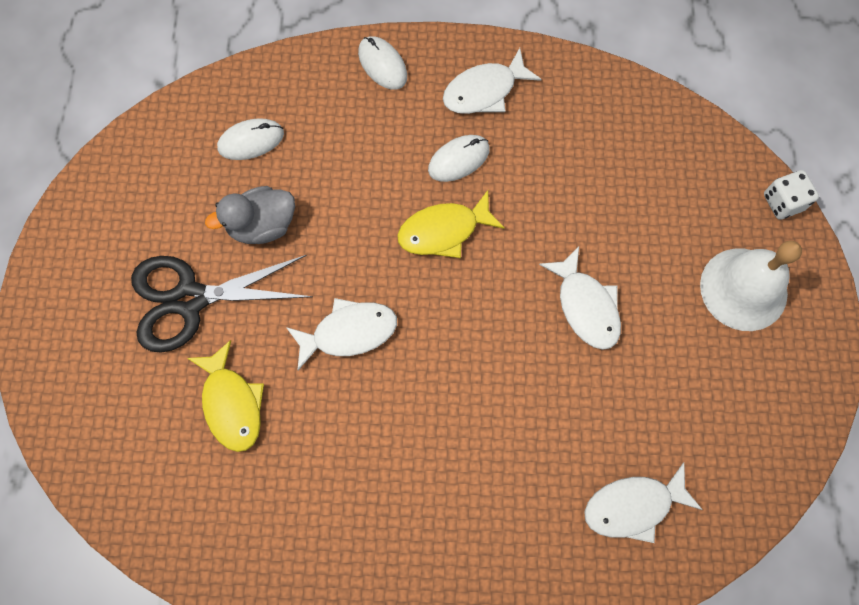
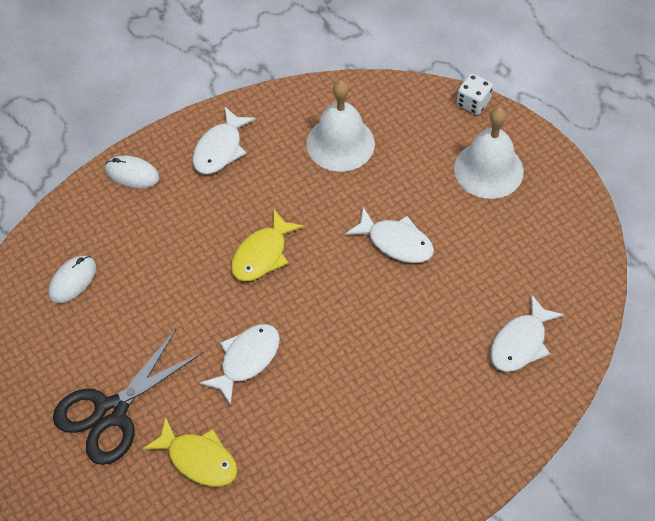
camera: 35 degrees left, 15 degrees down
(262, 225) = (126, 330): grey duck -> none
(458, 159) = (236, 203): white mouse -> none
(608, 160) = (340, 143): none -> white bell

